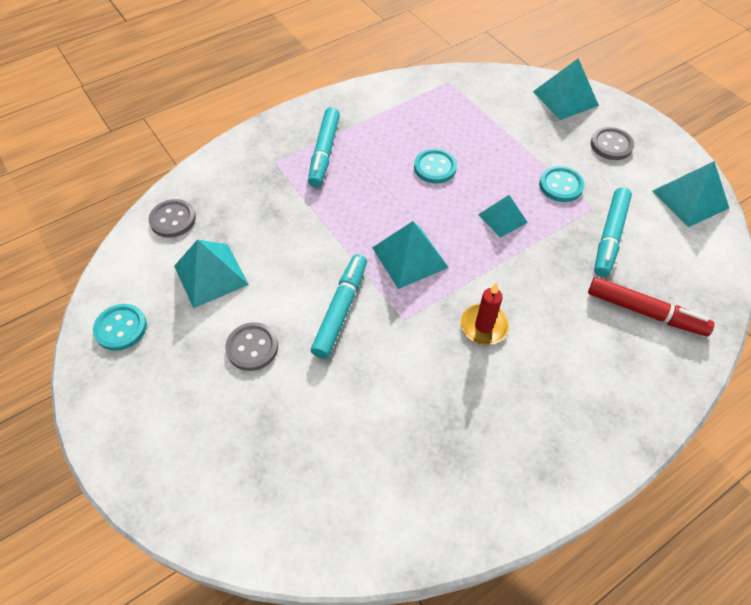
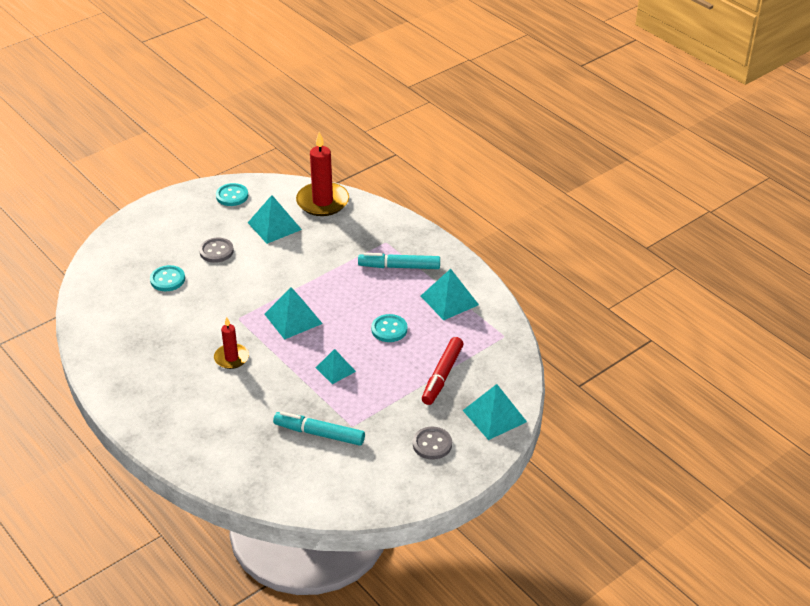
camera: 85 degrees right, 15 degrees down
(173, 220) = (322, 202): grey button -> red candle
(341, 310) = (246, 287): turquoise marker -> none
(561, 185) = (376, 406): turquoise button -> turquoise button (167, 279)
(645, 312) = (243, 448): red marker -> red marker (442, 376)
(690, 199) = (367, 493): turquoise pyramid -> turquoise pyramid (449, 300)

